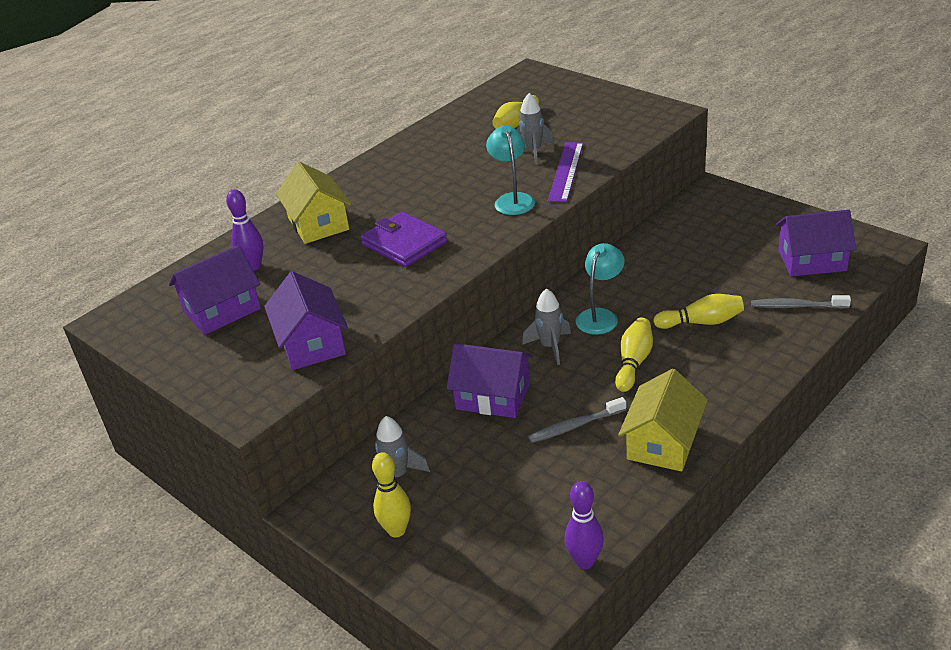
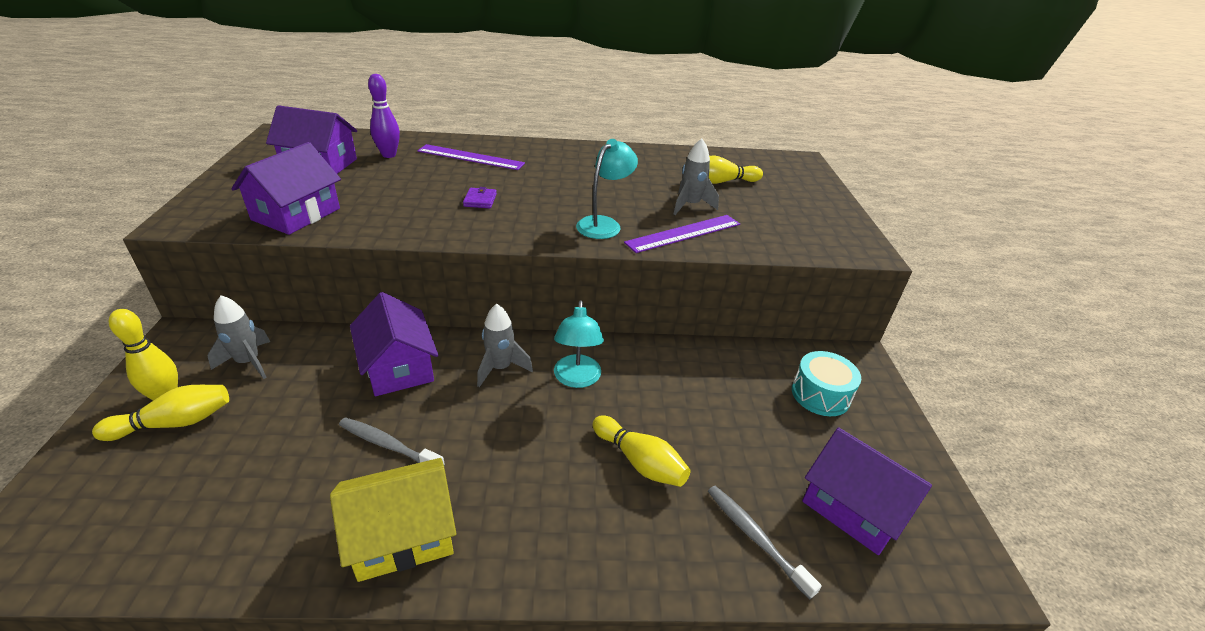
camera: 40 degrees right, 0 degrees up
(318, 224) = (470, 157): yellow house -> purple ruler
(404, 243) = (480, 200): purple wallet -> purple wallet, size x0.48
(585, 561) = (152, 569): purple bowling pin -> none
(600, 316) = (577, 379): turquoise lamp -> turquoise lamp turned 105 degrees clockwise
(633, 362) = (524, 439): yellow bowling pin -> yellow bowling pin (174, 423)
(723, 223) = (820, 394): none -> turquoise drum

